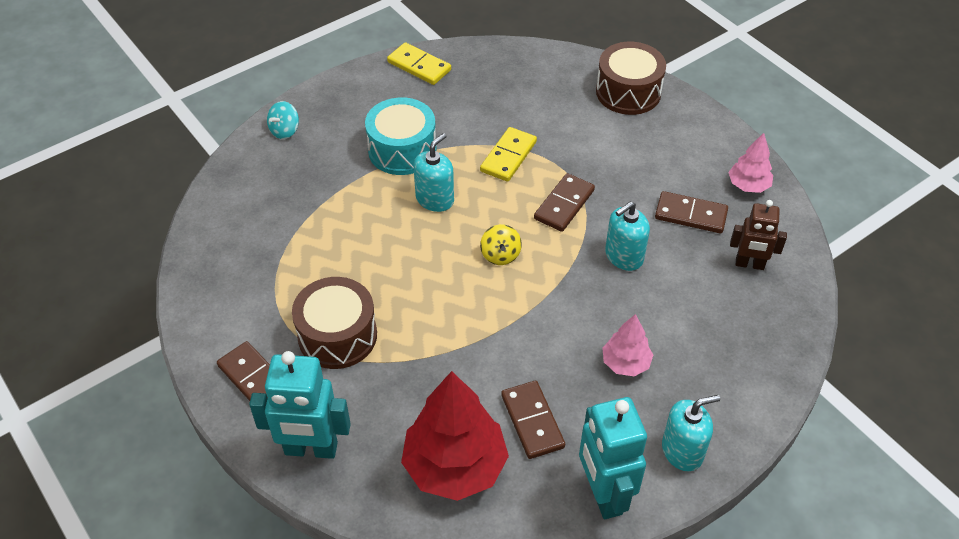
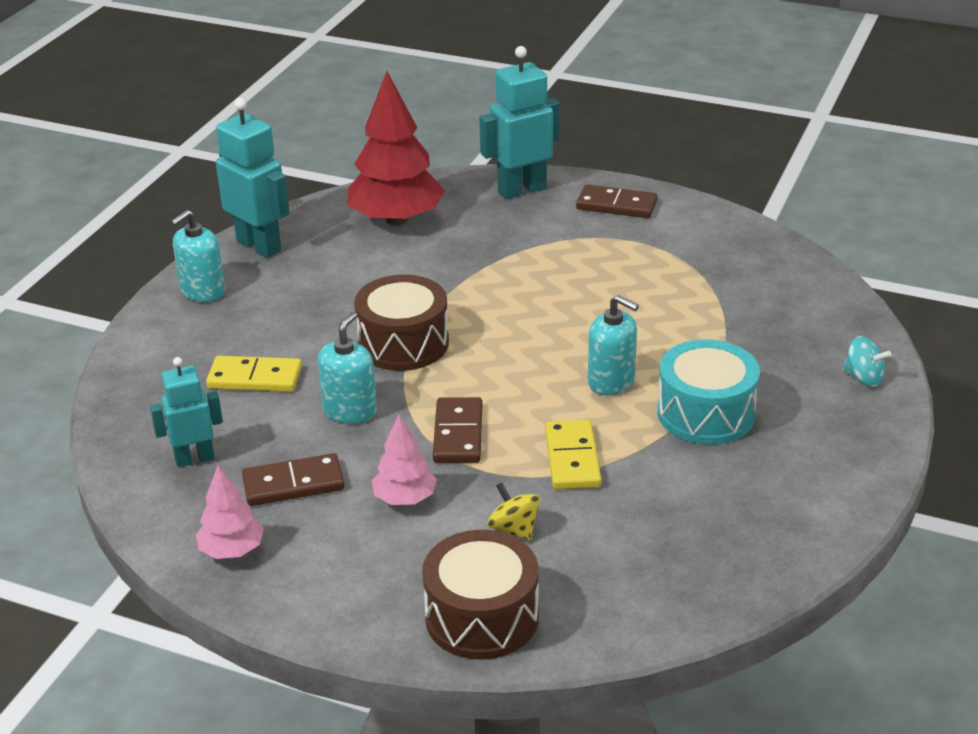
camera: 150 degrees right, 15 degrees down
(285, 131) = (863, 378): turquoise spinning top -> turquoise spinning top turned 120 degrees clockwise
(337, 336) = (581, 250): brown drum -> brown drum (403, 343)
(419, 66) = (812, 523): yellow domino -> yellow domino (255, 378)
(435, 199) = (611, 381): turquoise soap dispenser -> turquoise soap dispenser turned 60 degrees counterclockwise
(500, 255) = (488, 361): yellow spinning top -> yellow spinning top (514, 529)
(532, 421) = (352, 263): brown domino -> none
(625, 363) = (291, 327): pink tree -> pink tree (404, 499)
(749, 264) = (194, 458): brown robot -> turquoise robot

